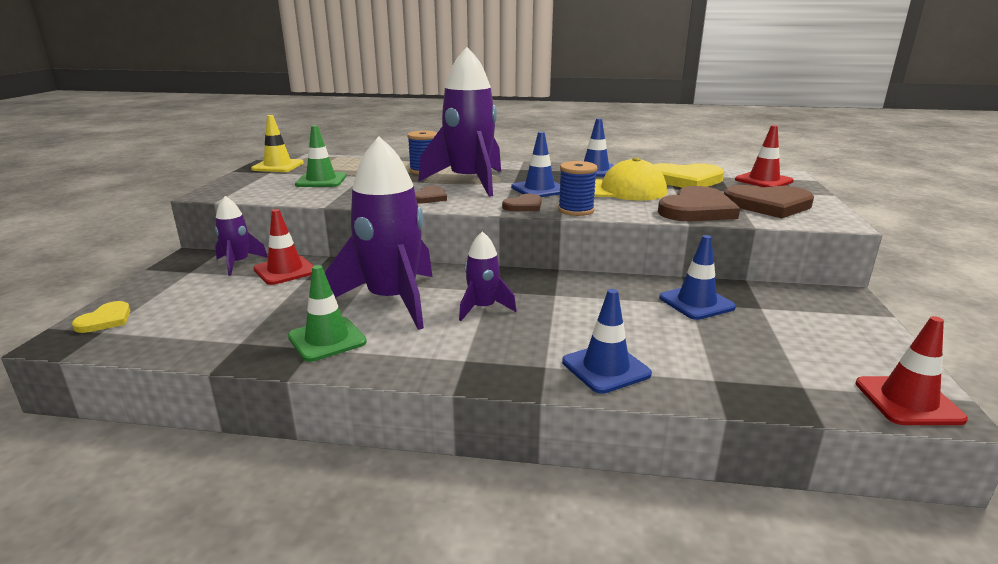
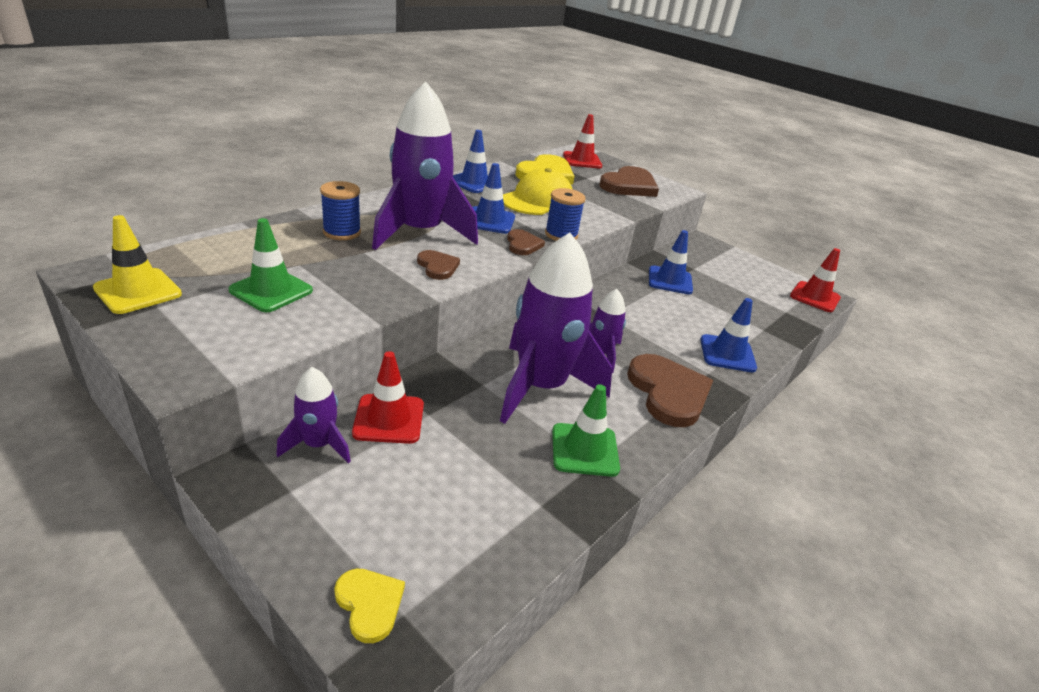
camera: 60 degrees left, 10 degrees up
(696, 209) = (612, 205): brown heart -> brown heart (668, 392)

